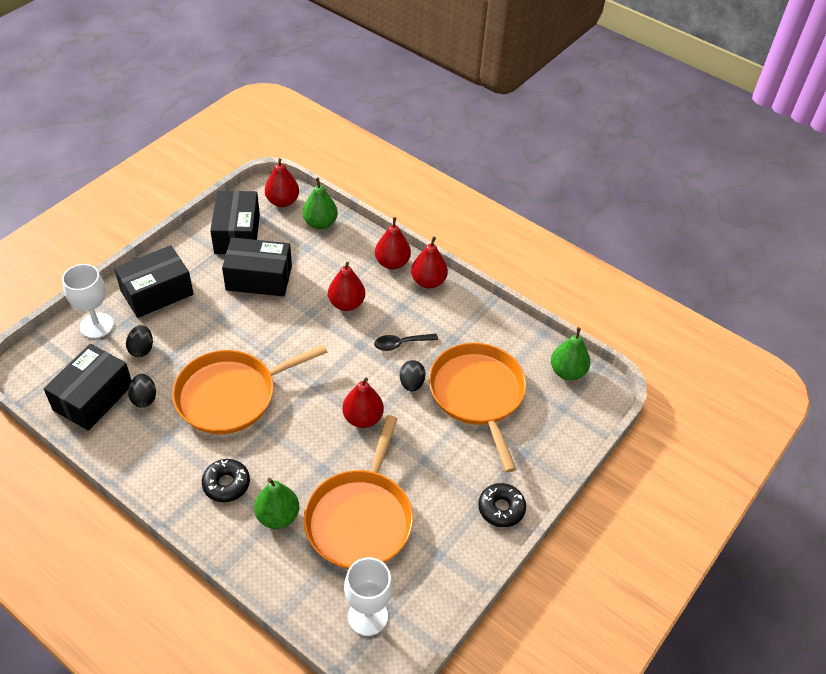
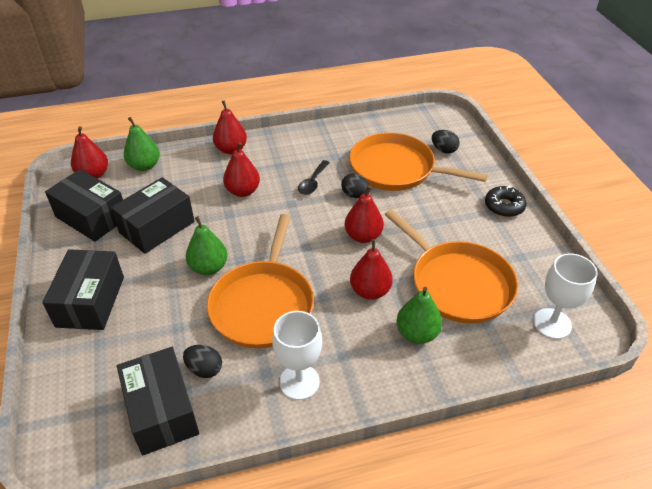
camera: 50 degrees left, 5 degrees down
(96, 325) = (75, 366): white goblet -> white goblet (299, 382)
(141, 349) = (144, 344): black egg -> black egg (444, 150)
(226, 484) = (356, 353): black donut -> none
(428, 281) = (270, 141): red pear -> red pear (370, 291)
(567, 372) = (415, 122): green pear -> green pear (209, 267)

